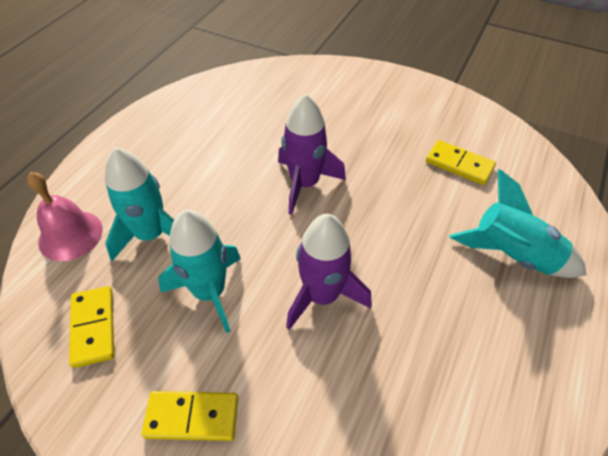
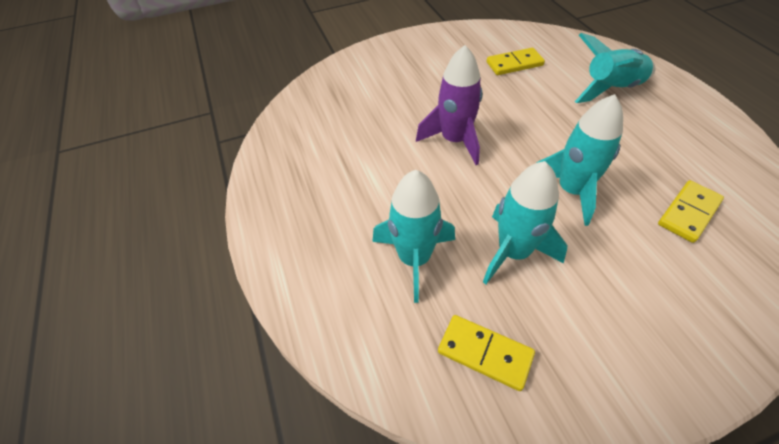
camera: 45 degrees left, 0 degrees up
(70, 235) = (353, 319): pink bell -> none
(192, 416) = (629, 326): yellow domino -> yellow domino (688, 213)
(322, 296) = (571, 191): purple rocket -> turquoise rocket

